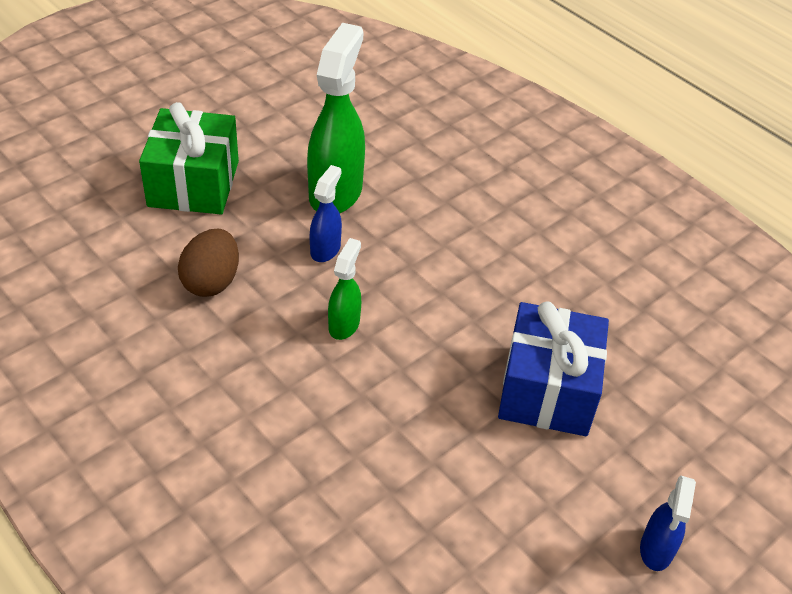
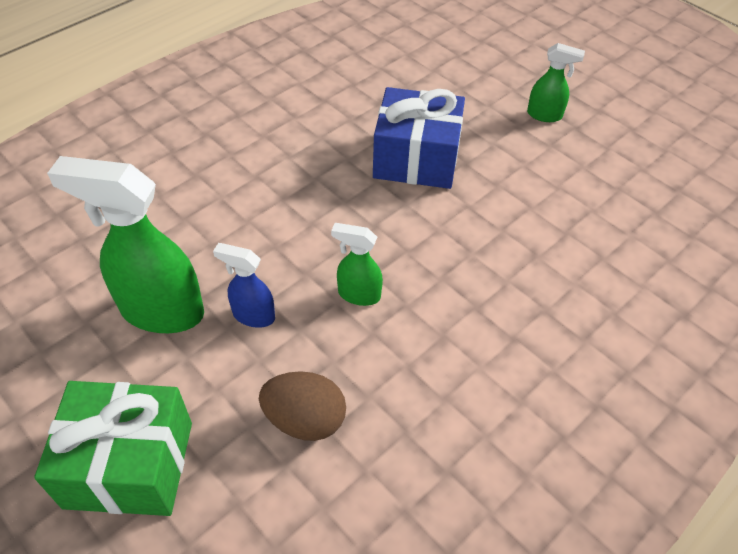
camera: 90 degrees left, 5 degrees up
(656, 550) = (545, 115): blue spray bottle -> green spray bottle

